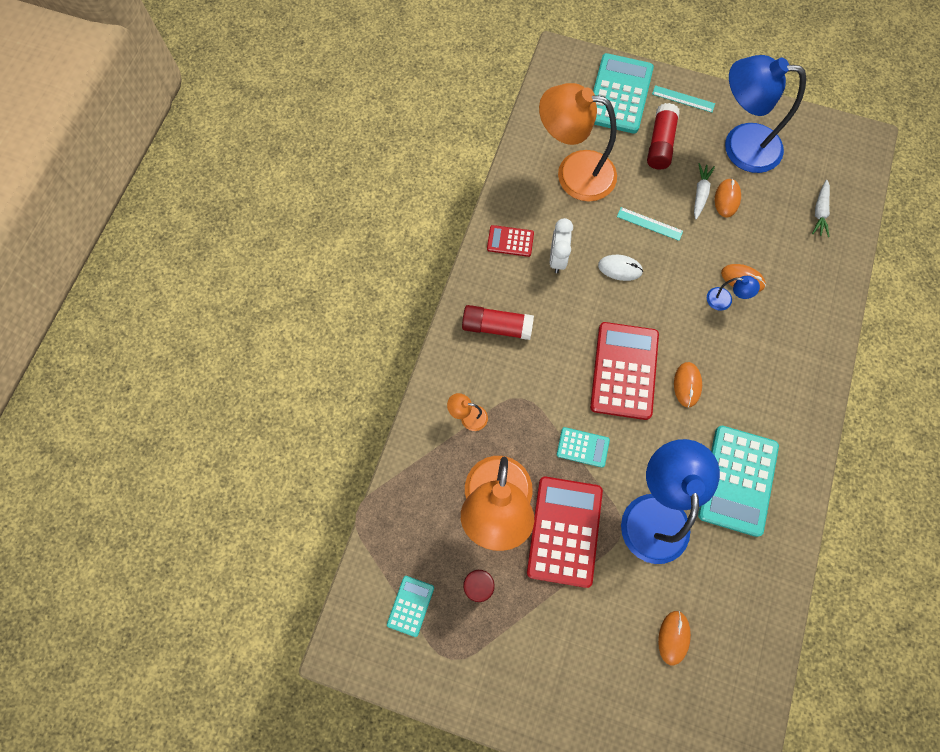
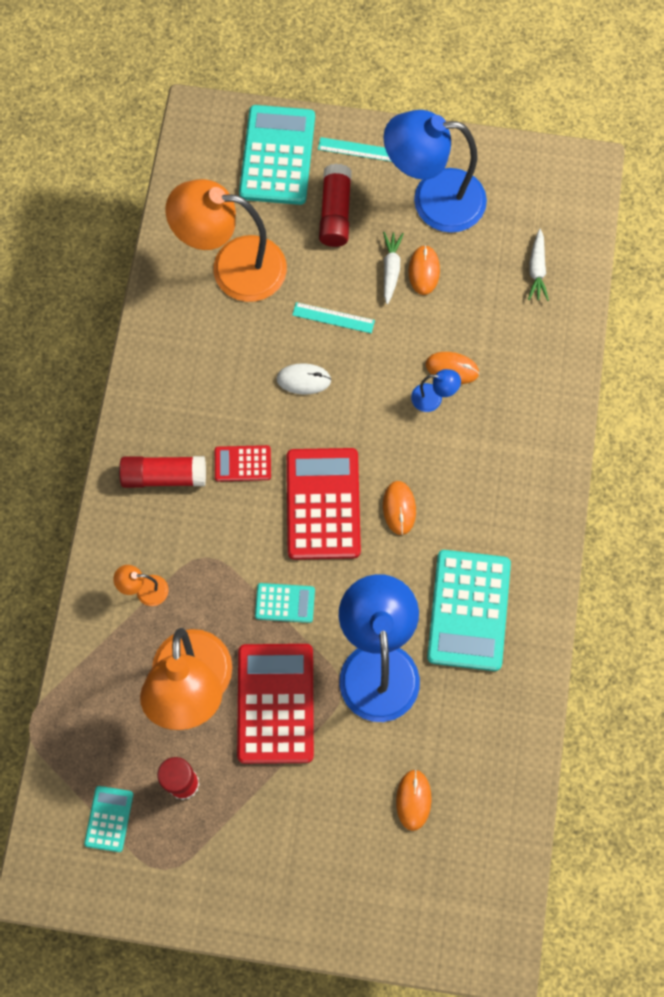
camera: 10 degrees left, 0 degrees up
(510, 241) = (166, 367): red calculator -> red calculator (242, 464)
(557, 258) = (226, 380): white clock -> none

